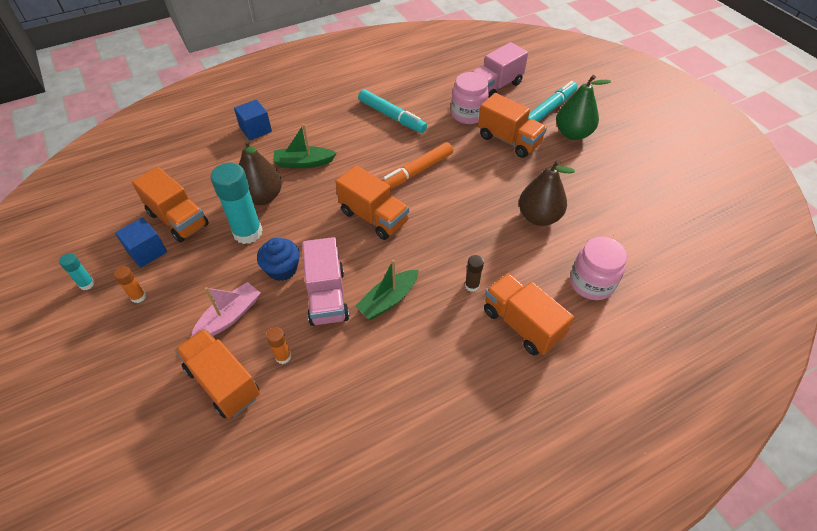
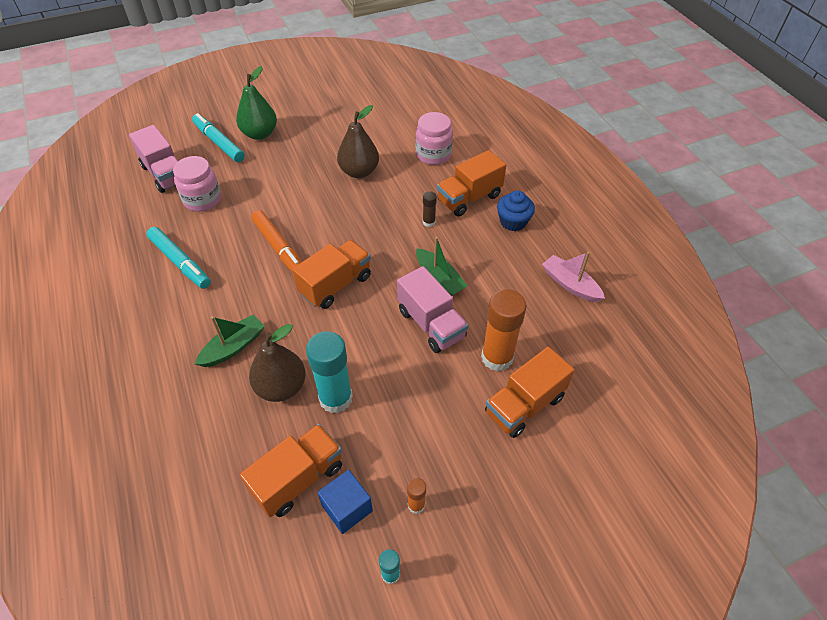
camera: 85 degrees left, 0 degrees up
(230, 316) = (450, 406): pink boat -> pink boat (570, 284)
(255, 129) = (150, 403): blue cube -> none
(282, 269) = (393, 362): blue cupcake -> blue cupcake (513, 222)
(283, 357) = (497, 357): orange glue stick -> orange glue stick, size x2.12
(303, 163) = (233, 347): green boat -> green boat turned 135 degrees counterclockwise
(327, 296) = (431, 324): pink truck -> pink truck turned 60 degrees clockwise
(391, 116) = (180, 262): turquoise marker -> turquoise marker turned 90 degrees clockwise
(509, 140) = (254, 176): orange truck -> none

